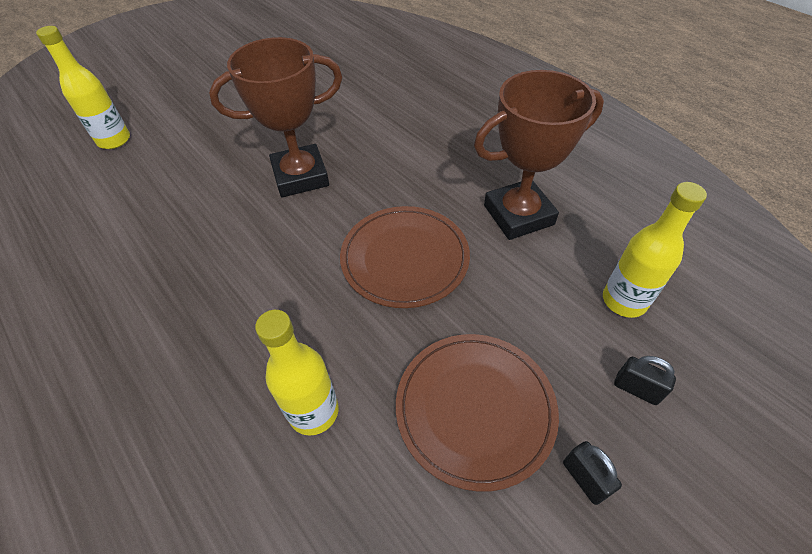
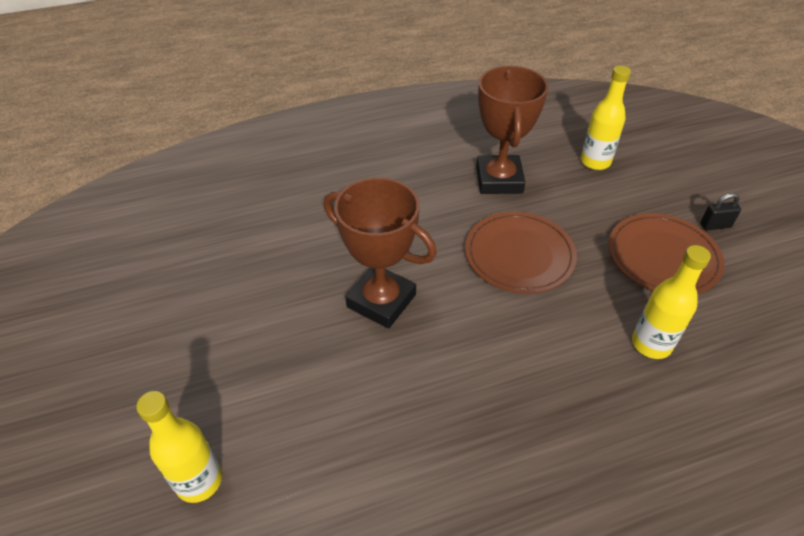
camera: 70 degrees left, 5 degrees down
(300, 176) = (381, 301): brown trophy -> brown trophy turned 60 degrees counterclockwise
(636, 389) = (661, 183): black padlock -> none

